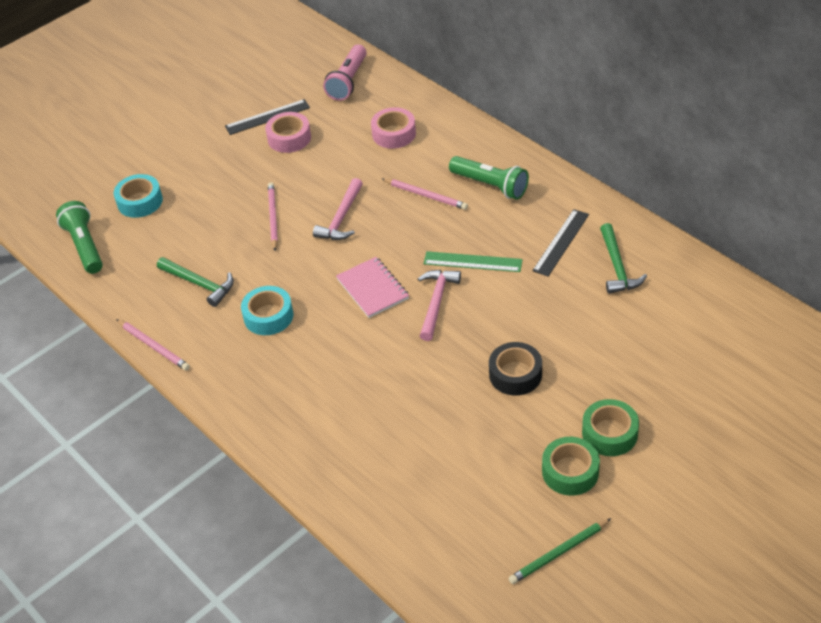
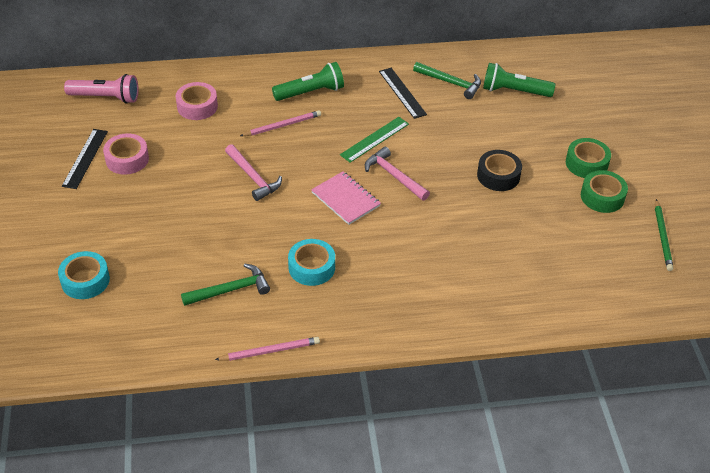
camera: 60 degrees left, 0 degrees up
(85, 246) = (96, 342): green flashlight -> green flashlight (514, 91)
(273, 217) = (206, 212): pink pencil -> none
(348, 81) = (105, 97): pink flashlight -> pink flashlight turned 45 degrees counterclockwise
(372, 289) = (345, 199): pink notebook -> pink notebook turned 45 degrees clockwise

